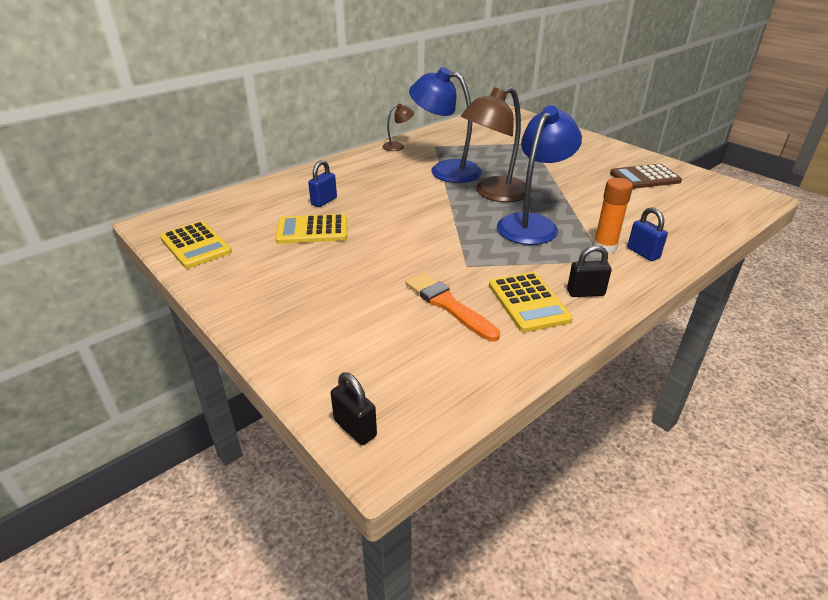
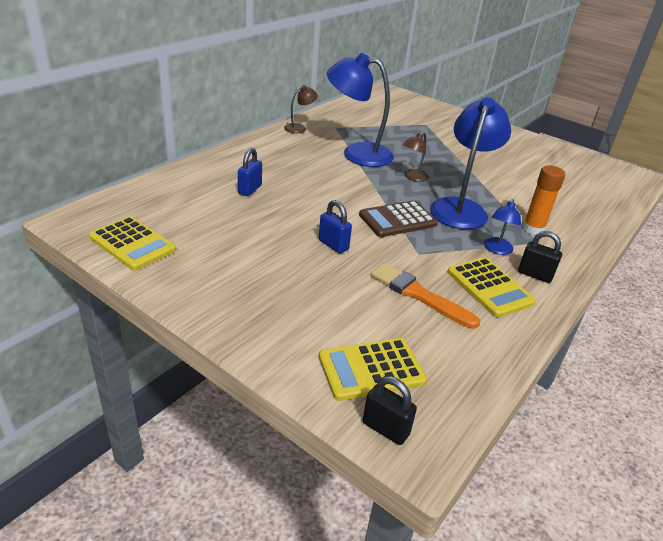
camera: 15 degrees left, 0 degrees up
(312, 230) = (252, 222): yellow calculator -> yellow calculator (371, 369)
(493, 193) = (413, 177): brown lamp -> brown lamp, size x0.47
(553, 266) = (497, 250): none -> blue lamp
(585, 293) = (535, 275): black padlock -> black padlock turned 45 degrees clockwise
(643, 253) = (567, 233): blue padlock -> blue padlock (333, 245)
(644, 177) = (539, 159): brown calculator -> brown calculator (397, 220)

